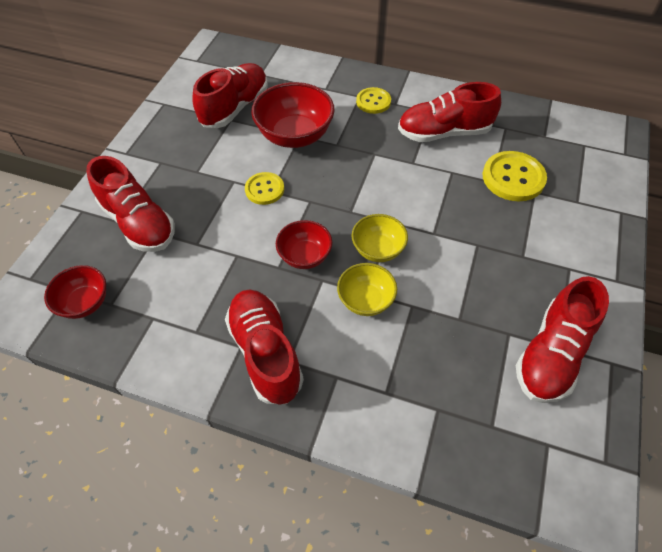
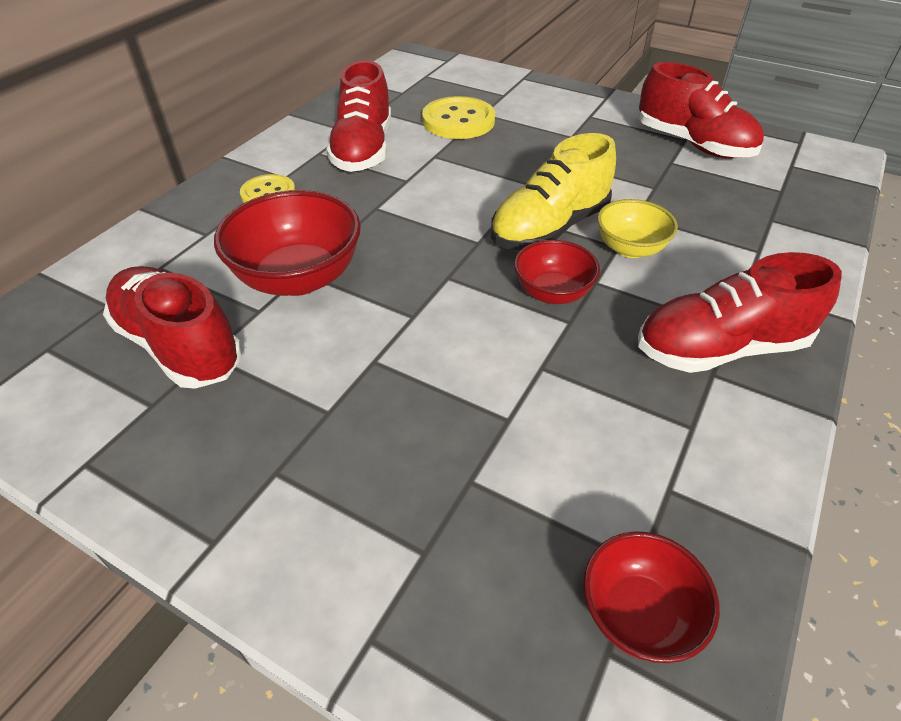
camera: 80 degrees left, 10 degrees down
(139, 223) = (437, 513): red shoe -> none
(264, 189) = (407, 323): yellow button -> none
(378, 249) = (549, 228): yellow bowl -> yellow shoe

